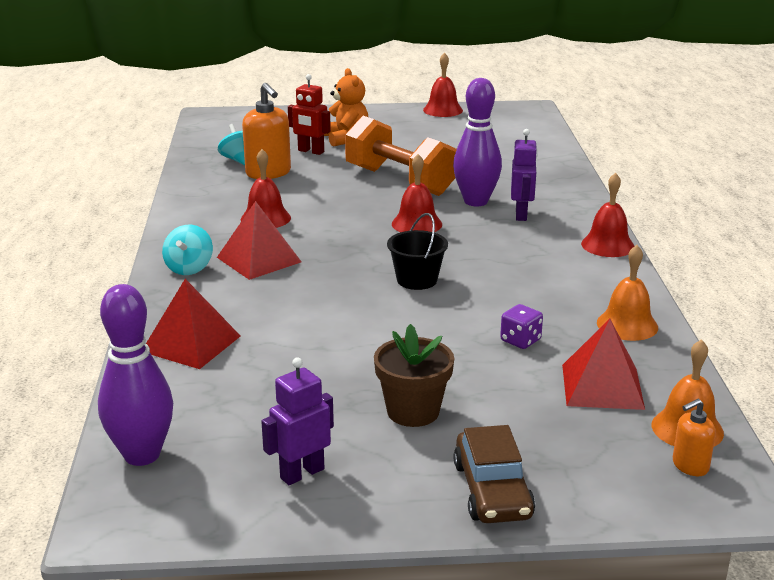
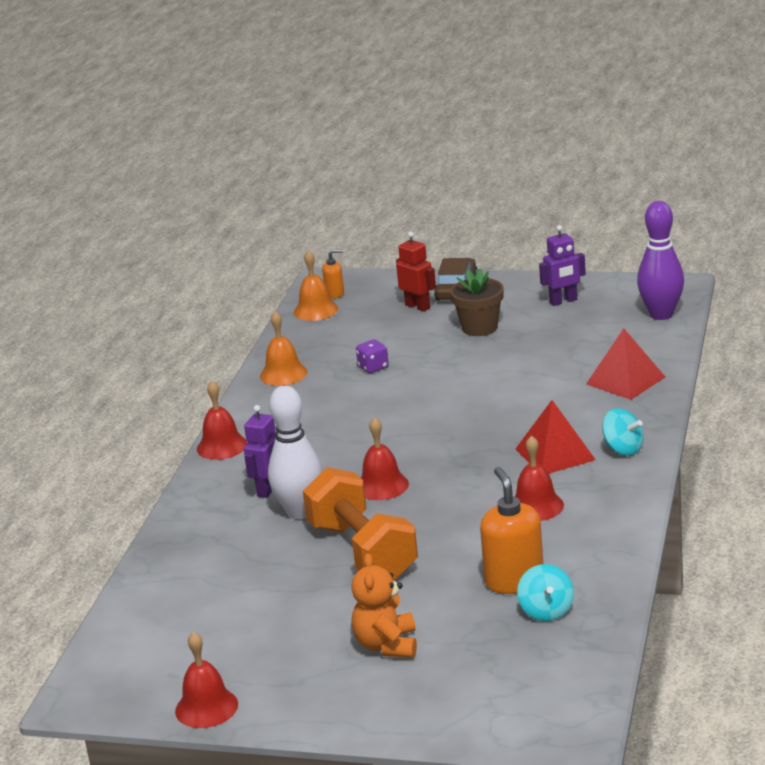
camera: 160 degrees left, 0 degrees up
(189, 268) = (623, 449): turquoise spinning top -> turquoise spinning top turned 105 degrees clockwise
(311, 151) = (446, 621): red robot -> red robot (418, 306)
(417, 280) = (420, 422): black bucket -> none
(476, 201) = (300, 512): purple bowling pin -> white bowling pin
(602, 386) = (344, 335): red pyramid -> none

